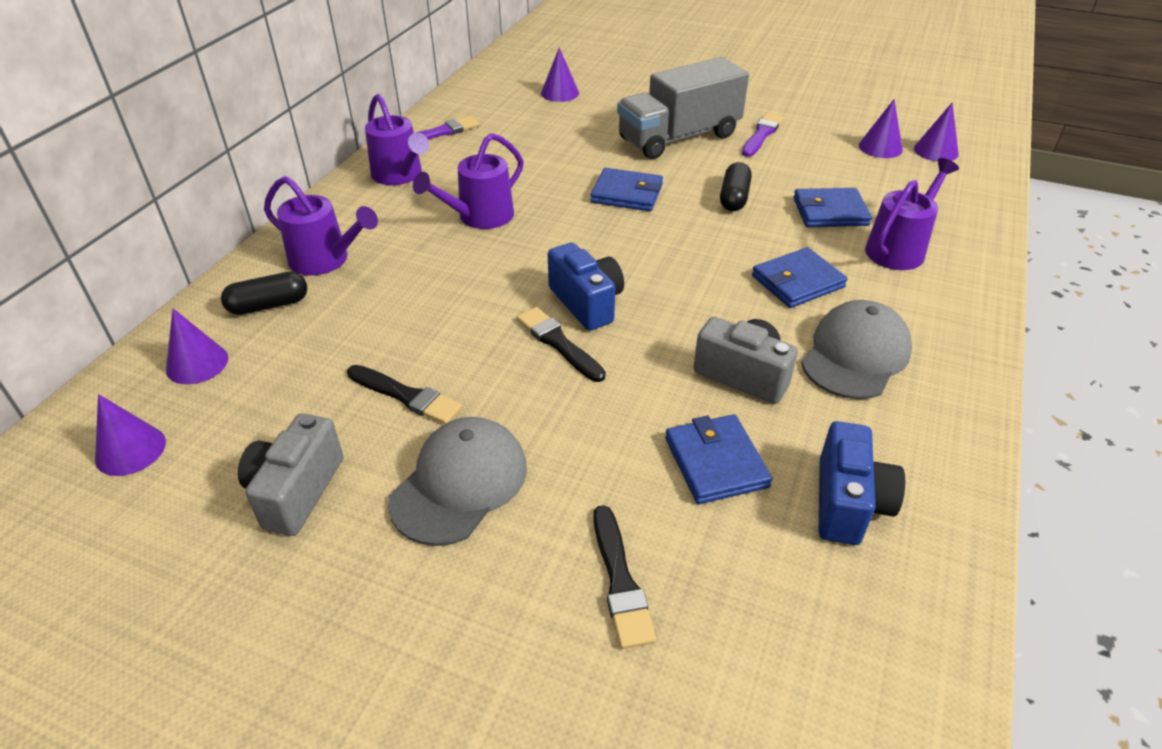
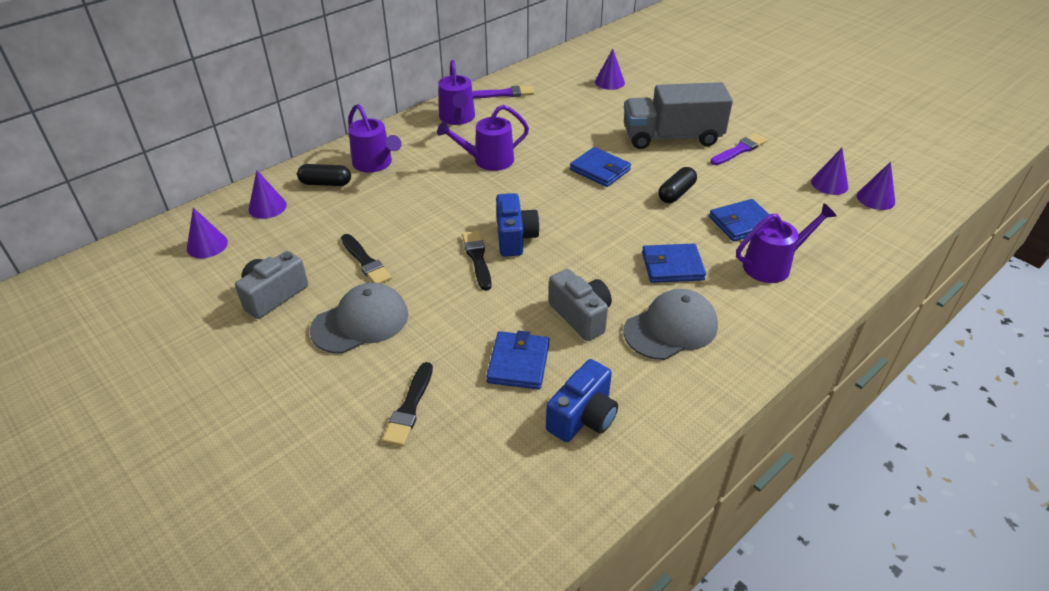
camera: 25 degrees right, 0 degrees up
(830, 212) = (742, 223): blue wallet -> blue wallet turned 45 degrees counterclockwise

